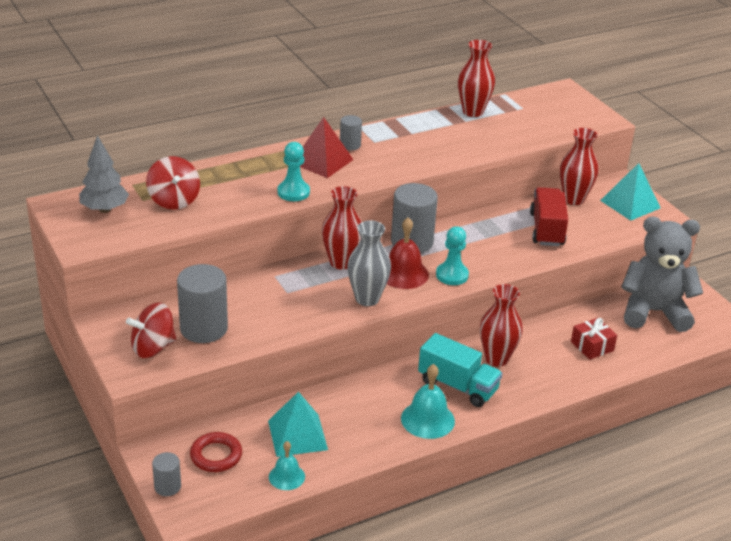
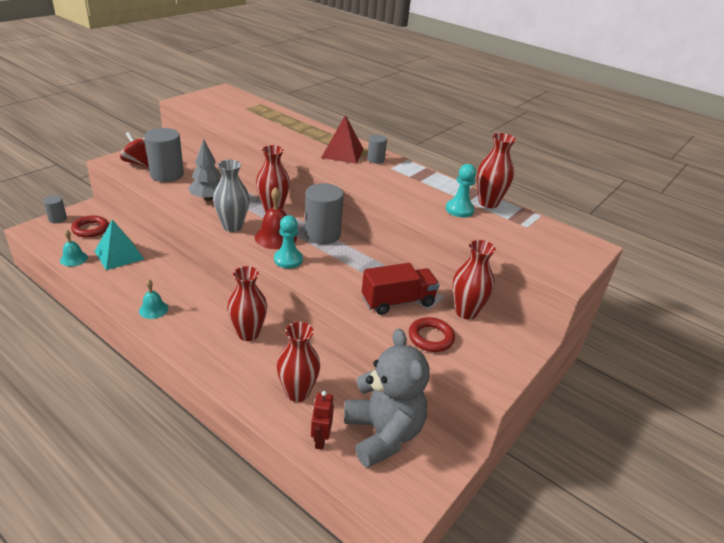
camera: 65 degrees right, 0 degrees up
(104, 209) = (226, 101): grey tree -> grey tree (208, 198)
(174, 200) = (250, 116): red spinning top -> none
(293, 192) = (291, 149): turquoise pawn -> turquoise pawn (459, 210)
(427, 419) = (153, 309): turquoise bell -> turquoise bell, size x0.63
(458, 386) = (202, 318): turquoise truck -> none
(592, 346) = (297, 393): red gift -> red vase
(602, 228) = (431, 338): none -> red ring
(630, 204) = (493, 352): turquoise pyramid -> none
(651, 347) = (320, 440): none -> red robot

